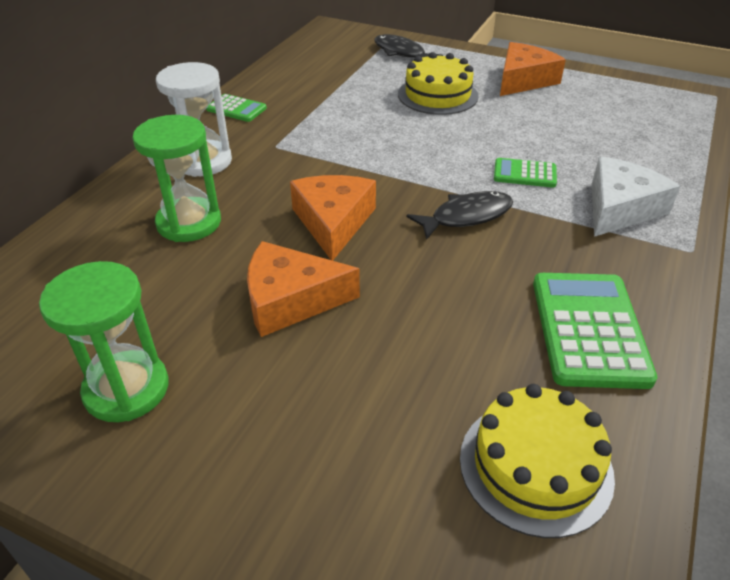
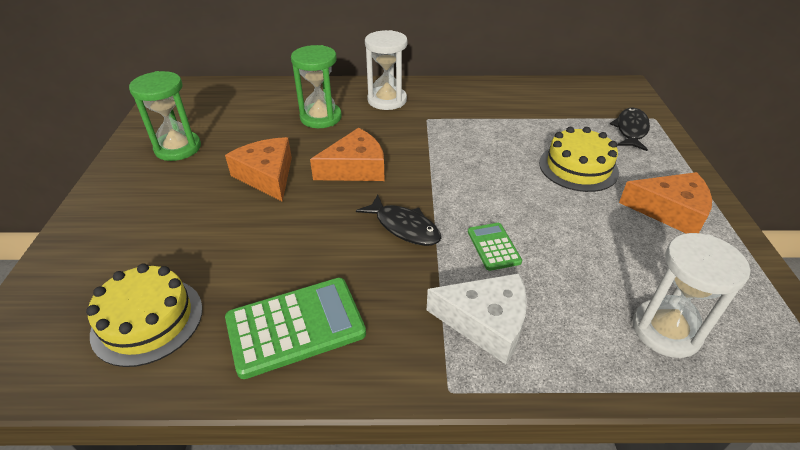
camera: 65 degrees right, 0 degrees up
(236, 109) = (459, 90): green calculator -> none
(652, 132) = (666, 330): none -> white hourglass

